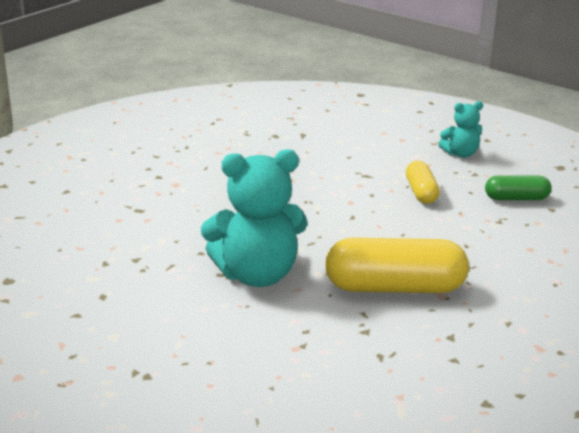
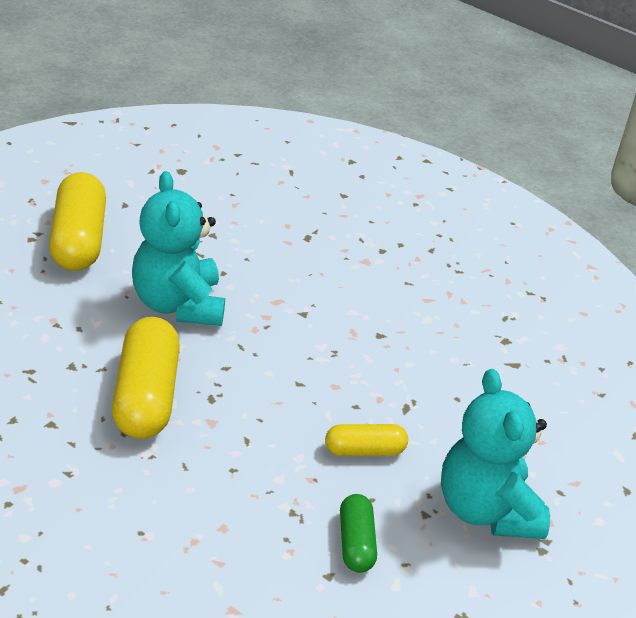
camera: 85 degrees right, 10 degrees up
(149, 341) = (78, 240): none -> yellow capsule
(461, 154) = (486, 510): turquoise teddy bear -> turquoise teddy bear, size x1.96

